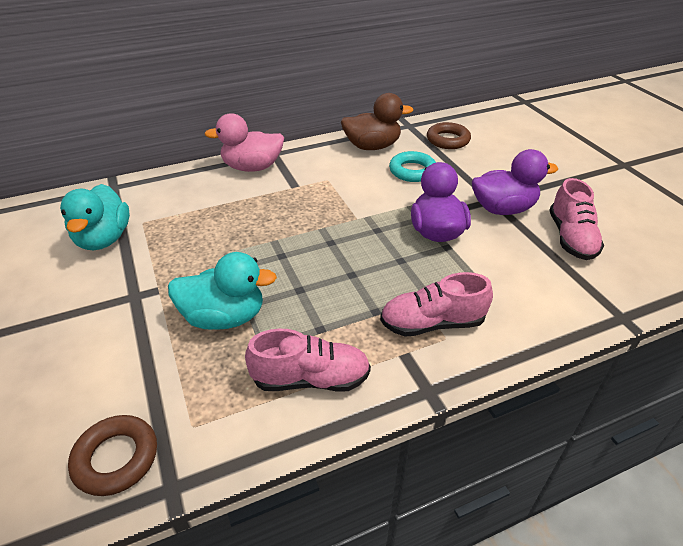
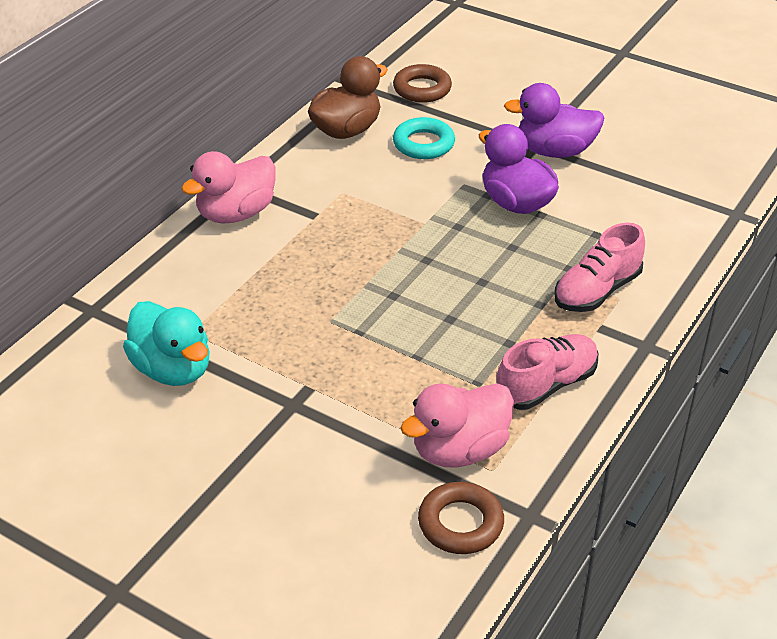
camera: 35 degrees left, 0 degrees up
(189, 394) = (459, 450): none -> pink duck
(224, 317) = (409, 377): turquoise duck -> none
(503, 209) = (554, 151): purple duck -> purple duck turned 135 degrees counterclockwise
(571, 238) = (639, 156): pink shoe -> none

